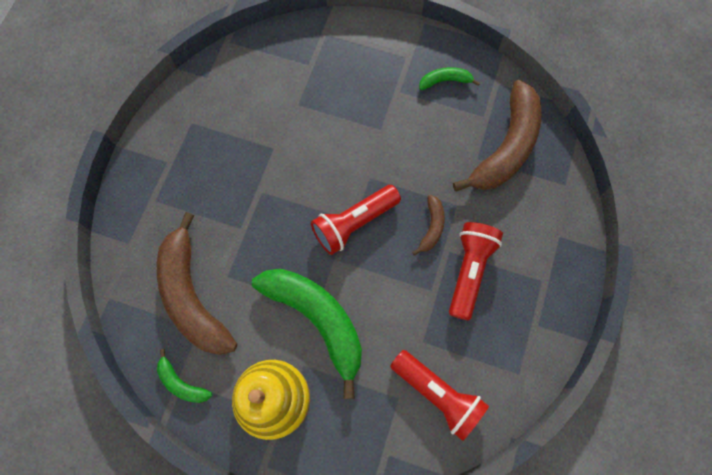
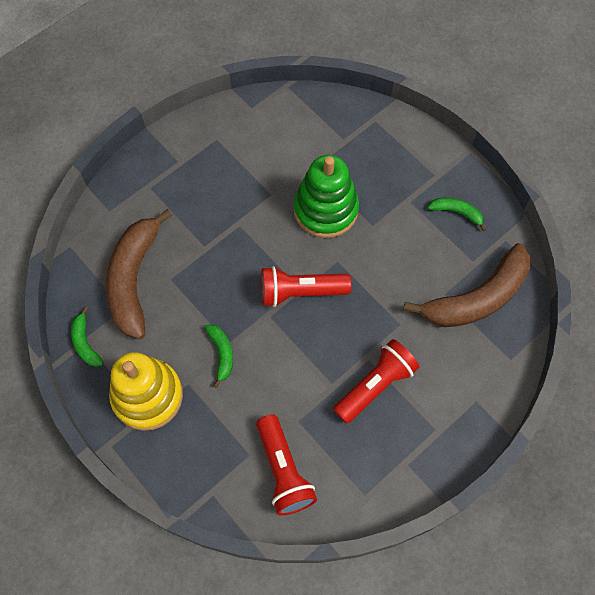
camera: 30 degrees right, 5 degrees down
(317, 320) = (221, 354): green banana -> green banana, size x0.45
(331, 137) = (325, 210): none -> green stacking toy
(431, 227) = (365, 331): brown banana -> none

